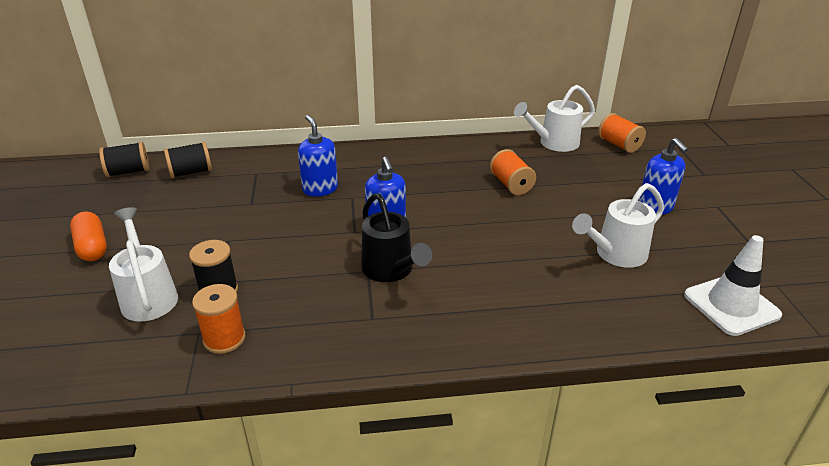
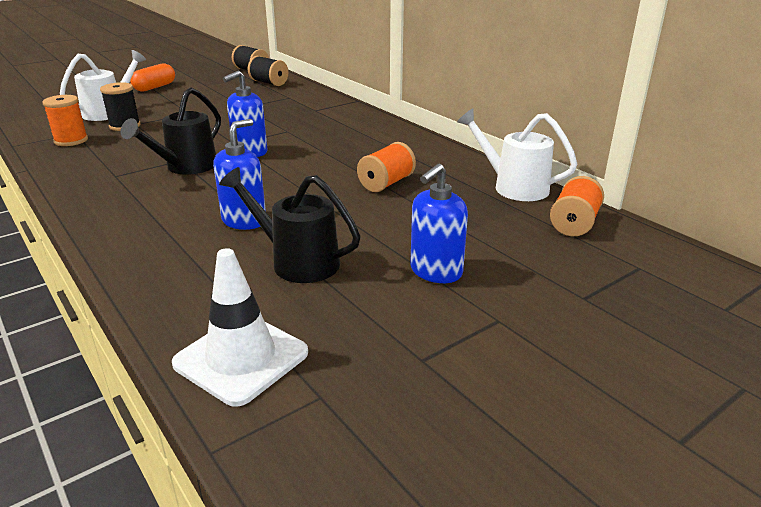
camera: 60 degrees right, 5 degrees down
(320, 189) = (288, 119): blue soap dispenser -> blue soap dispenser (244, 221)
(615, 254) = (297, 261): white watering can -> black watering can

